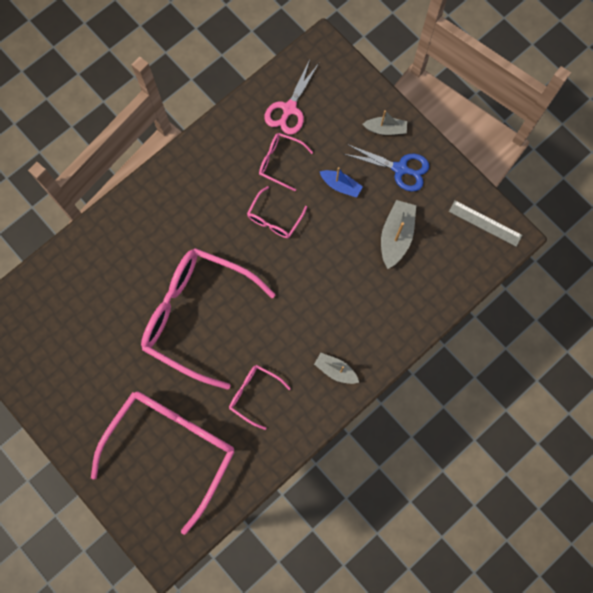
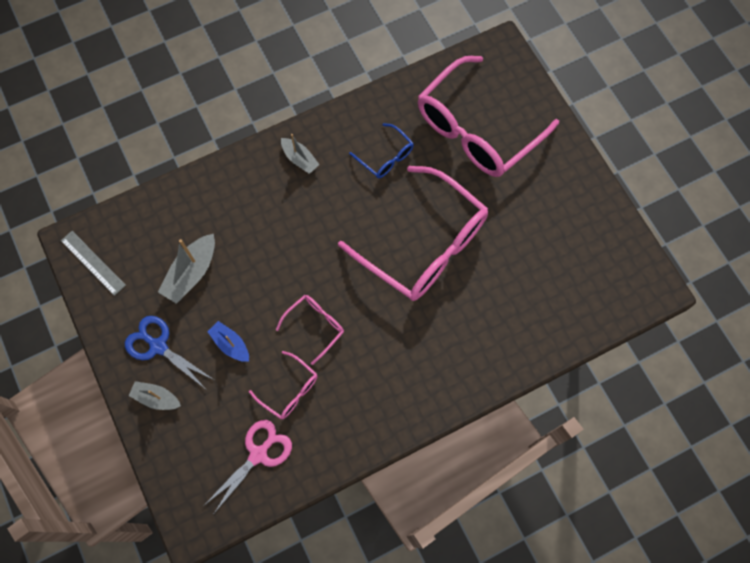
camera: 165 degrees left, 5 degrees down
(254, 394) = (386, 157): pink glasses -> blue glasses

